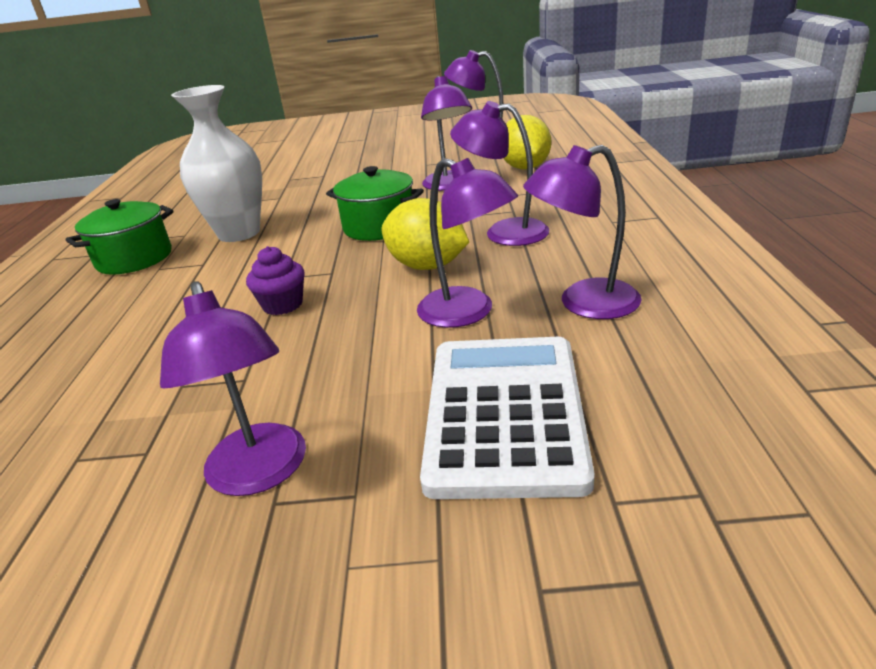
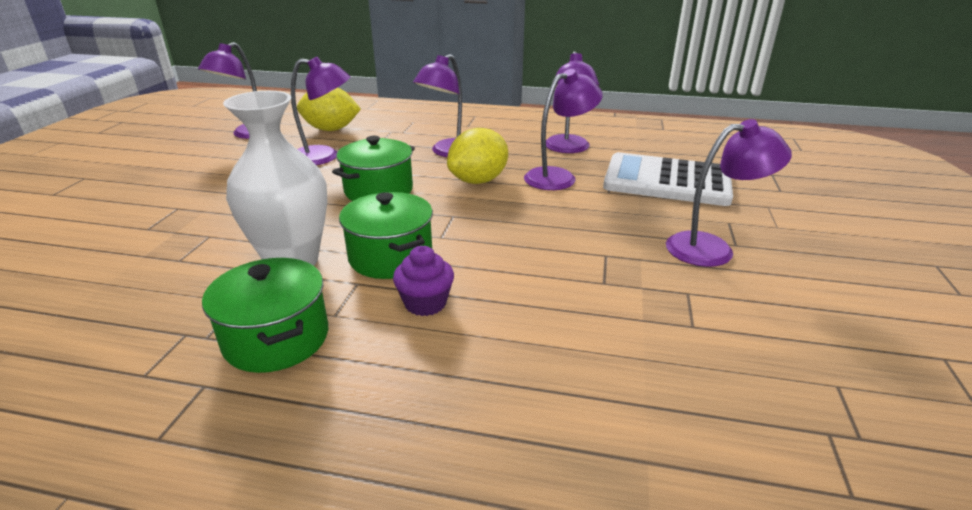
camera: 80 degrees left, 0 degrees up
(244, 265) = (390, 257): none -> green pot
(282, 305) = (496, 238): purple cupcake -> purple cupcake (425, 303)

